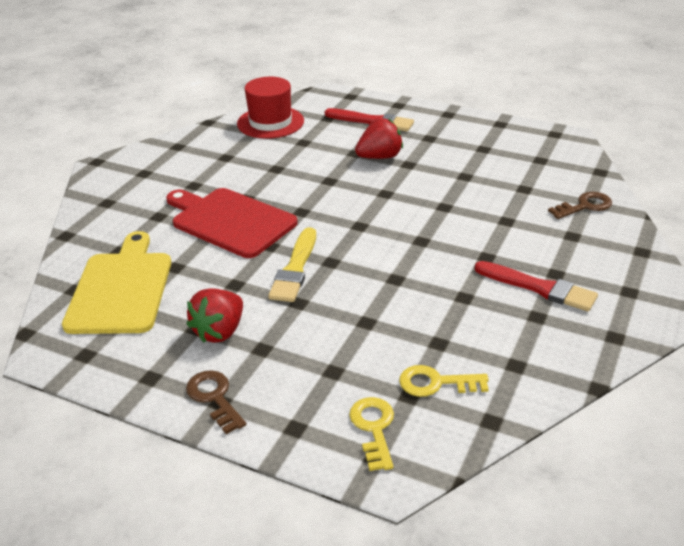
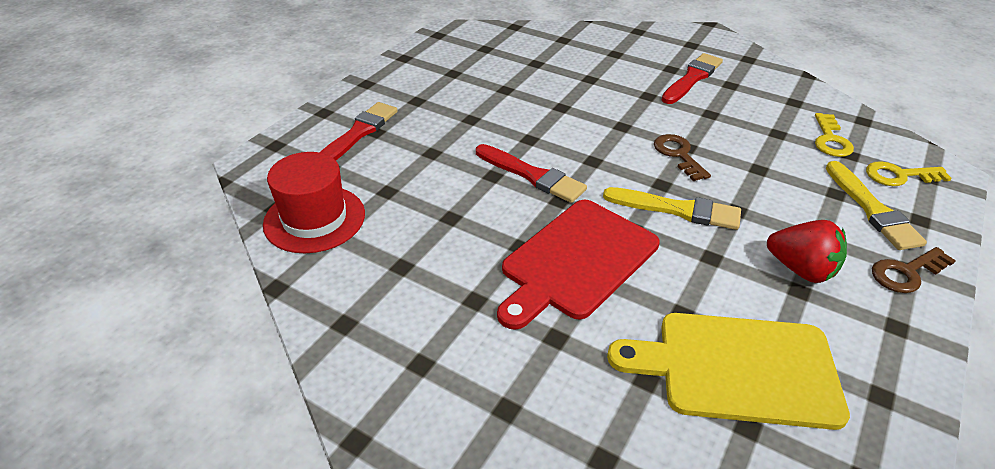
camera: 85 degrees left, 5 degrees up
(308, 393) = (872, 209): none -> yellow brush
(332, 197) = (532, 175): none -> red brush
(379, 157) = (448, 136): red strawberry -> none
(585, 206) = (570, 41): brown key -> brown key (678, 155)

